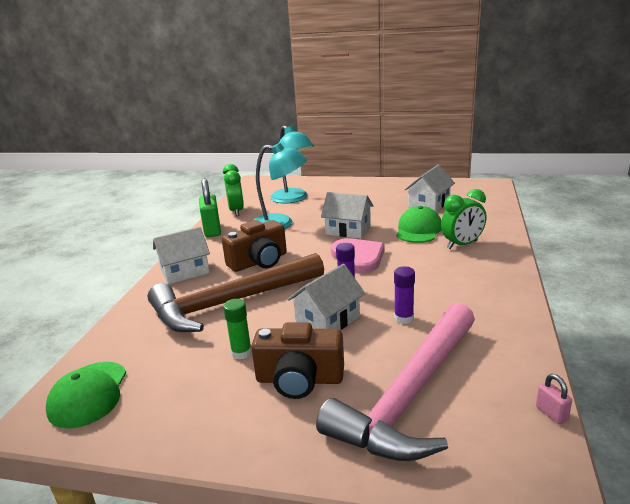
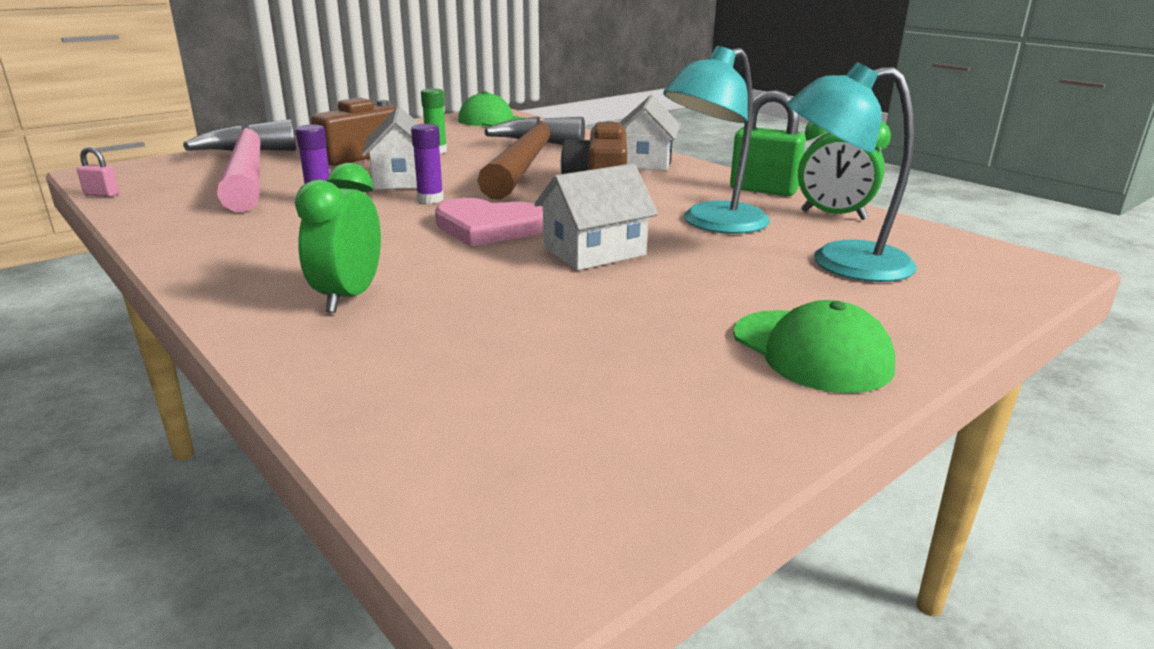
camera: 125 degrees right, 0 degrees up
(418, 230) = (476, 294): green cap -> green cap (811, 351)
(429, 204) = (568, 365): white house -> none

